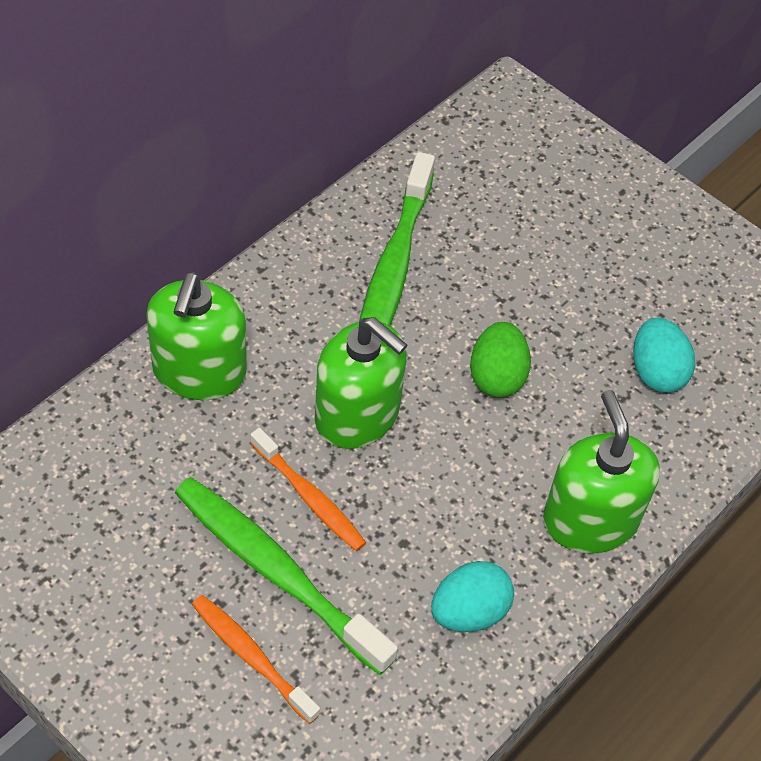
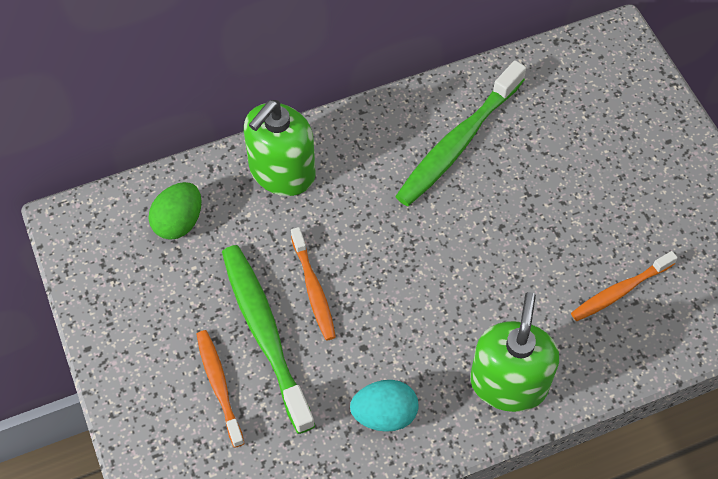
camera: 30 degrees right, 5 degrees up
(357, 414) = (377, 242): green soap dispenser -> none
(496, 376) = (494, 251): green egg -> green egg (179, 222)
(656, 372) = (620, 291): turquoise egg -> orange toothbrush

